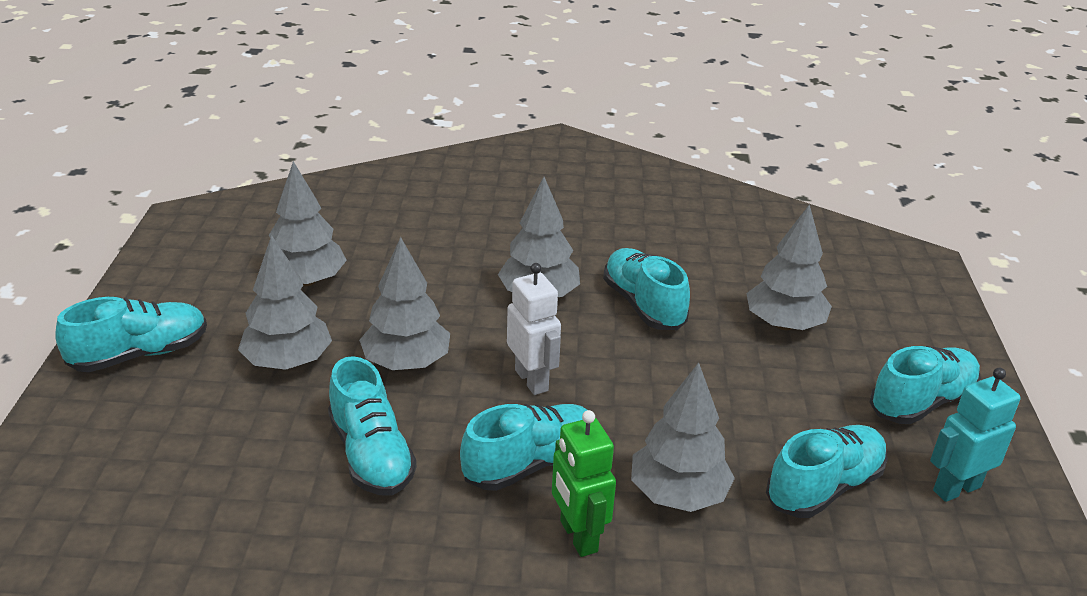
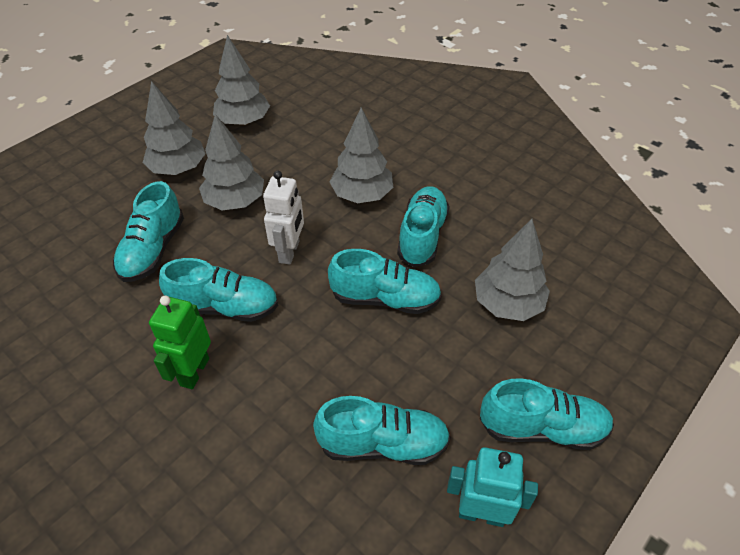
camera: 40 degrees right, 15 degrees up
(140, 354) = (119, 128): turquoise shoe -> turquoise shoe (385, 299)
(678, 494) = (282, 384): grey tree -> none

